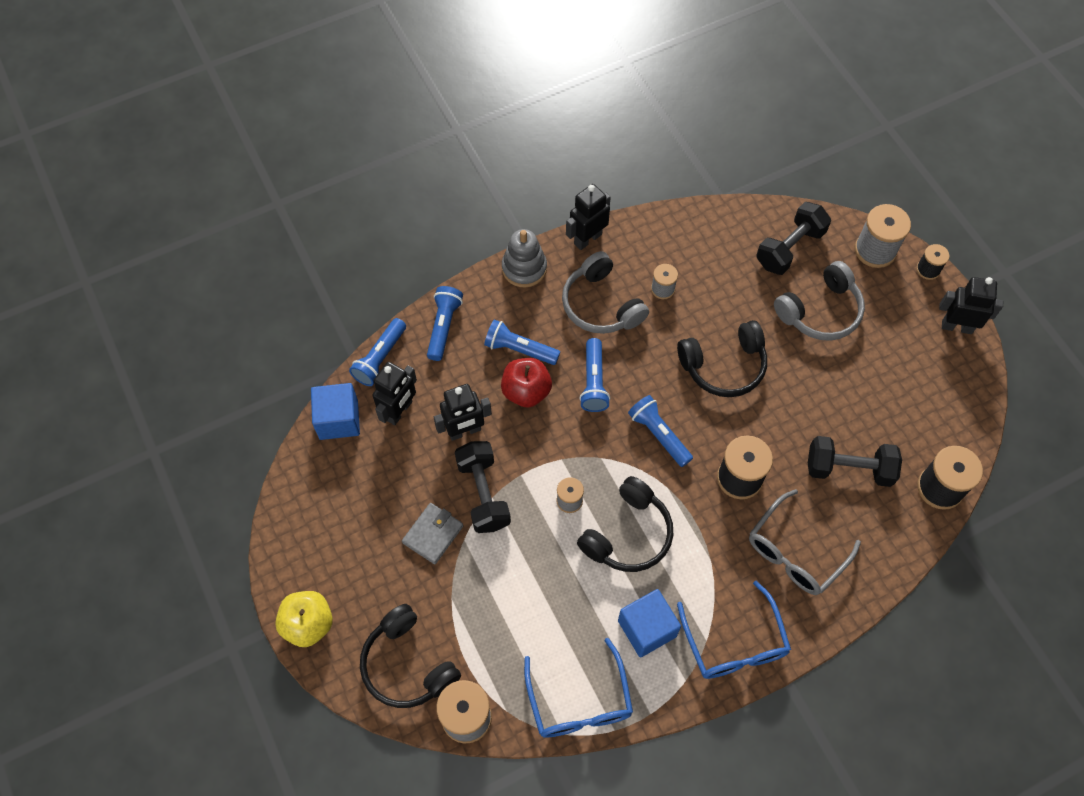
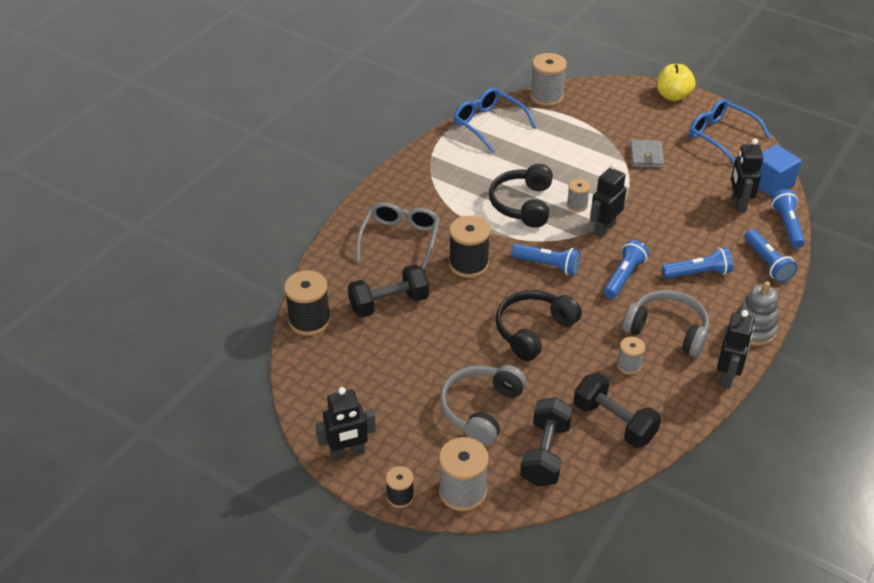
camera: 150 degrees right, 20 degrees down
(408, 664) = (600, 102): black headphones -> none
(465, 431) = (683, 211): black robot -> black robot (604, 229)
(483, 494) = (636, 186): black dumbbell -> black dumbbell (614, 422)
(526, 391) = (666, 250): red apple -> none
(593, 382) = (623, 277): blue flashlight -> blue flashlight turned 60 degrees clockwise
(647, 628) = (473, 167): blue cube -> none
(734, 643) = (412, 181): blue glasses -> blue glasses (720, 136)

